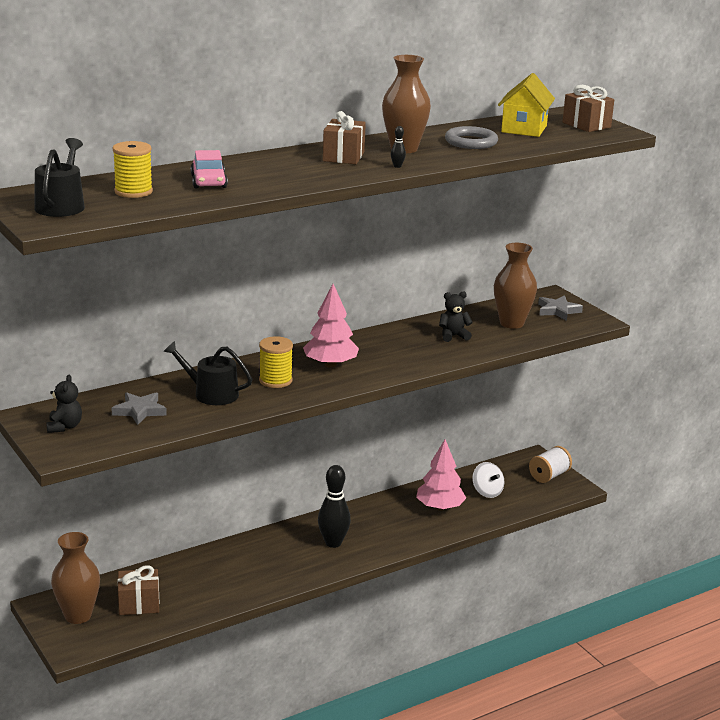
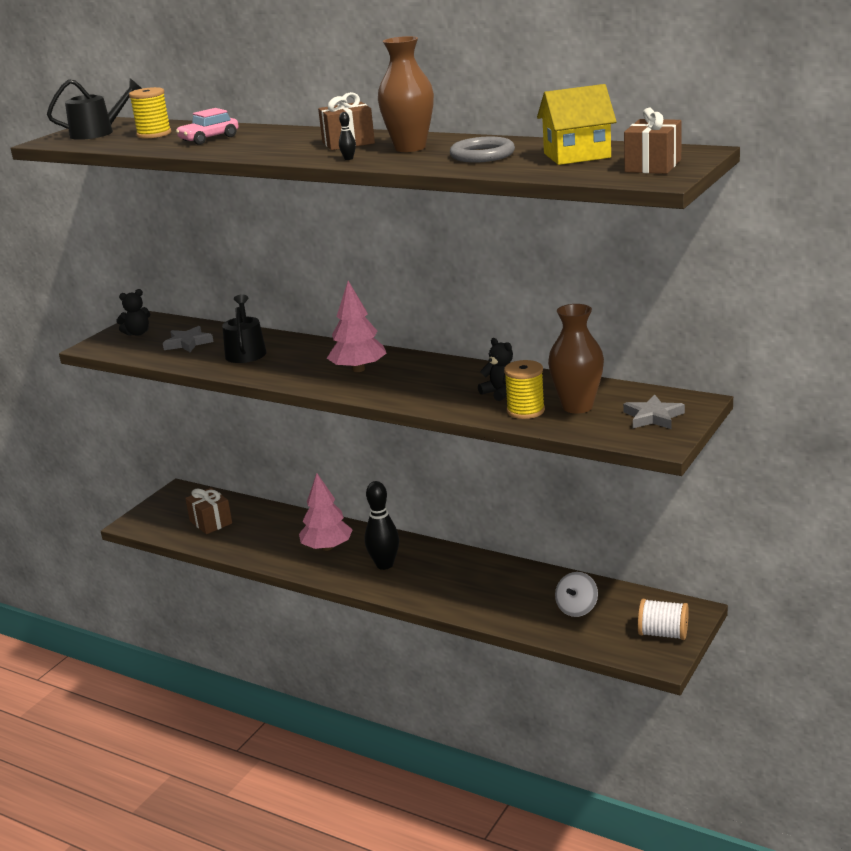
camera: 65 degrees right, 0 degrees up
(78, 615) = (176, 507): brown vase -> none
(275, 380) = (298, 362): yellow spool -> yellow spool (525, 411)
(440, 507) = (511, 594): pink tree -> pink tree (327, 547)

